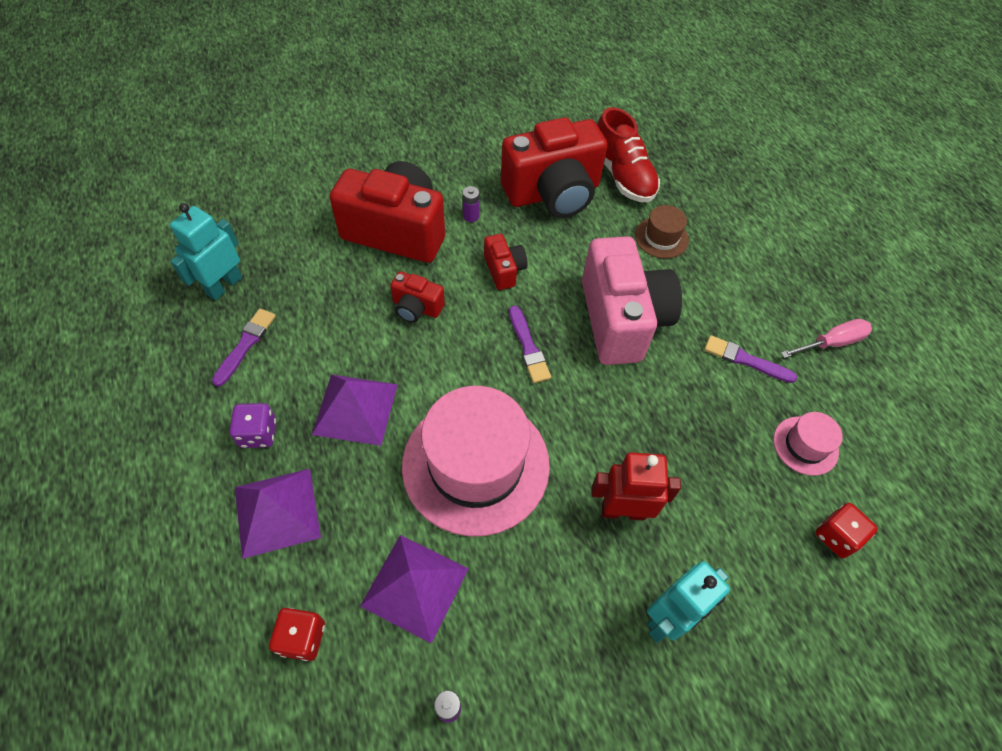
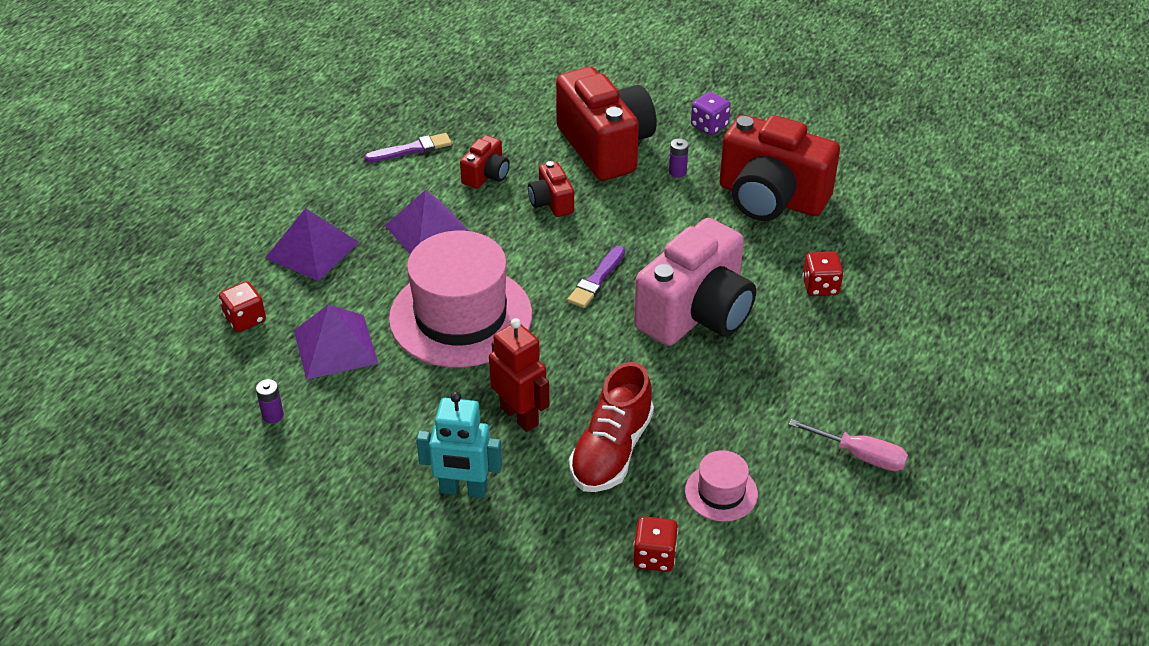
camera: 50 degrees right, 15 degrees down
(224, 286) = (443, 107): turquoise robot -> none
(258, 433) = (355, 202): purple dice -> purple dice (709, 126)
(504, 270) = (651, 222): red camera -> red camera (486, 175)
(622, 175) = (855, 224): red shoe -> red shoe (611, 451)
(661, 237) = (820, 286): brown hat -> red dice
(745, 360) = (760, 409): purple brush -> none

